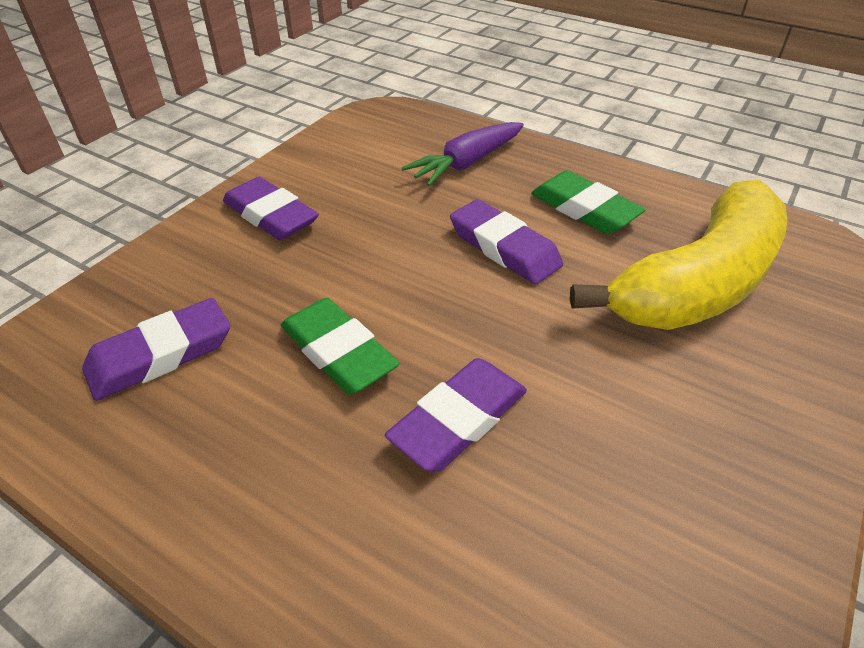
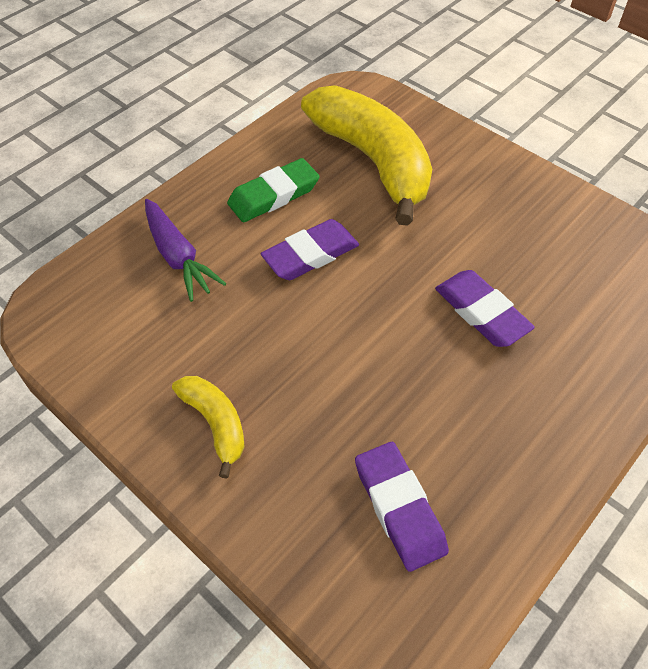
camera: 80 degrees left, 10 degrees up
(271, 215) = (215, 423): purple eraser -> yellow banana
(338, 351) = (412, 376): green eraser -> none

